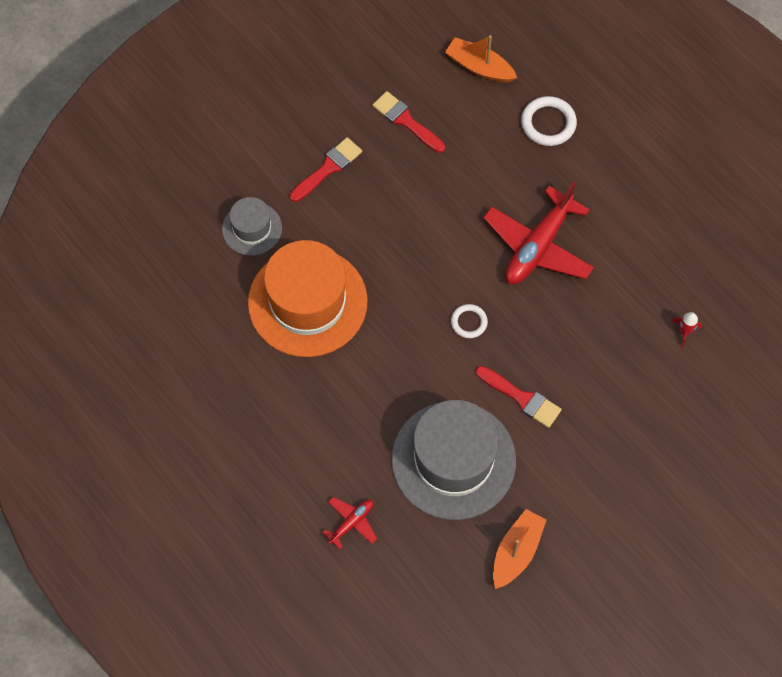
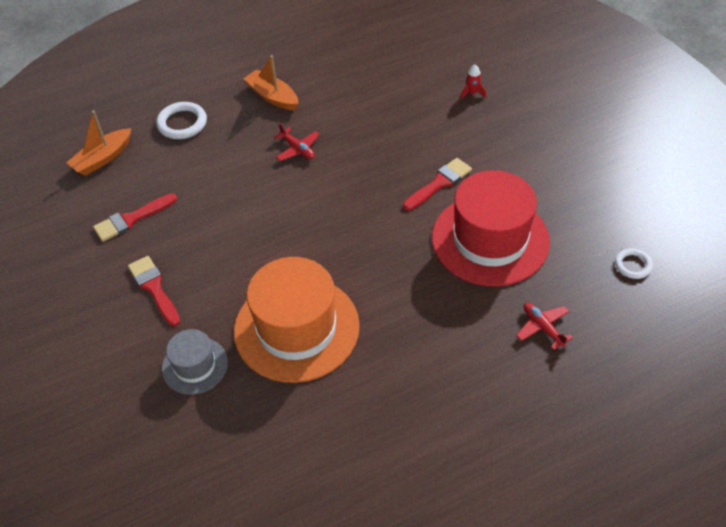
camera: 75 degrees left, 15 degrees down
(453, 460) = (490, 239): grey hat -> red hat
(469, 322) = (356, 207): white ring -> white ring (633, 265)
(516, 551) = (583, 210): orange boat -> orange boat (272, 96)
(538, 246) = (297, 149): red plane -> red plane, size x0.48
(685, 331) = (404, 77): red rocket -> red rocket (472, 93)

